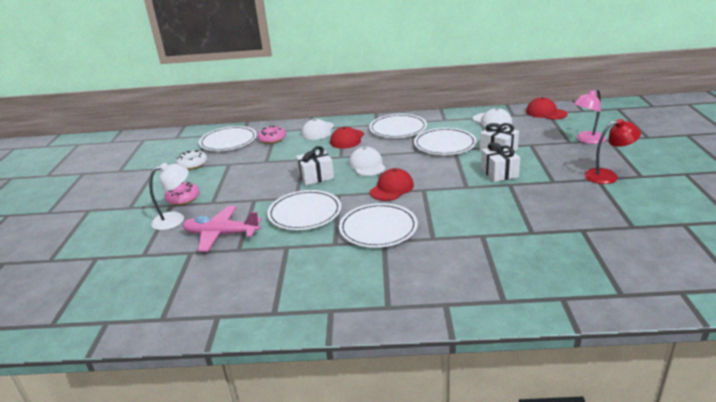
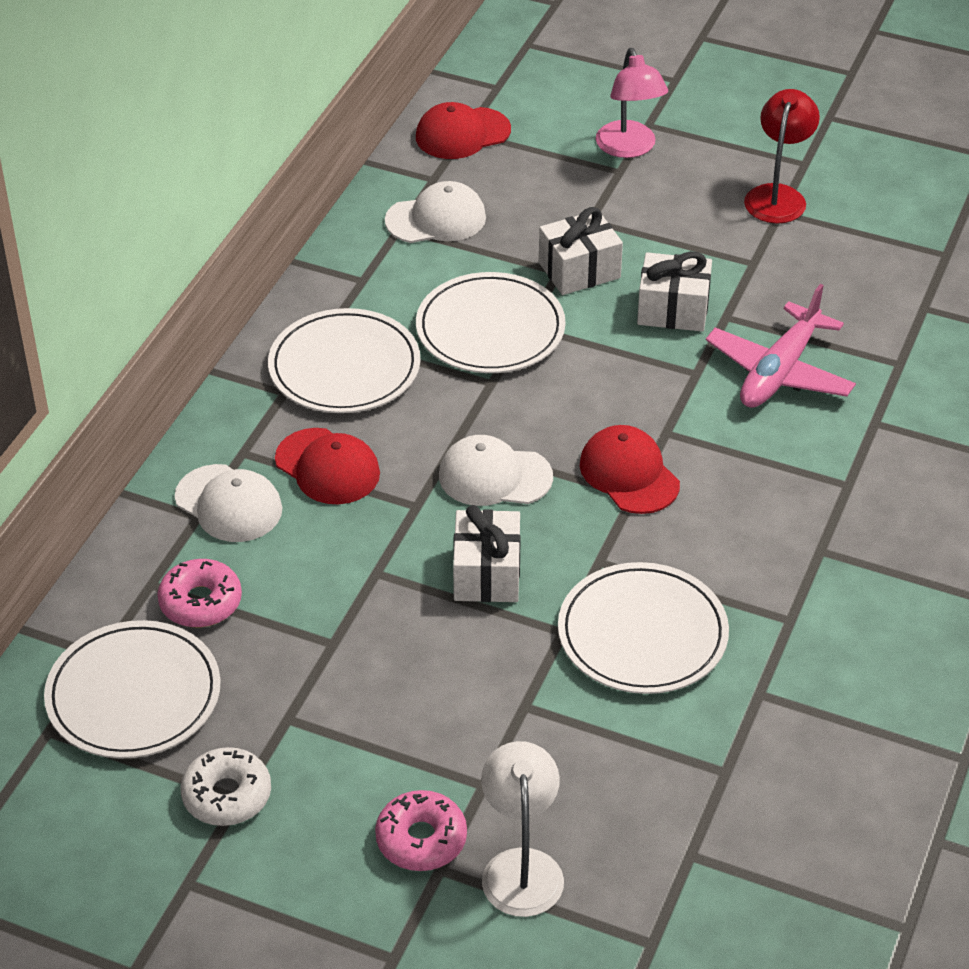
camera: 70 degrees left, 15 degrees up
(221, 234) = (646, 790): pink plane -> pink plane (779, 372)
(378, 228) = (771, 543): white plate -> none

